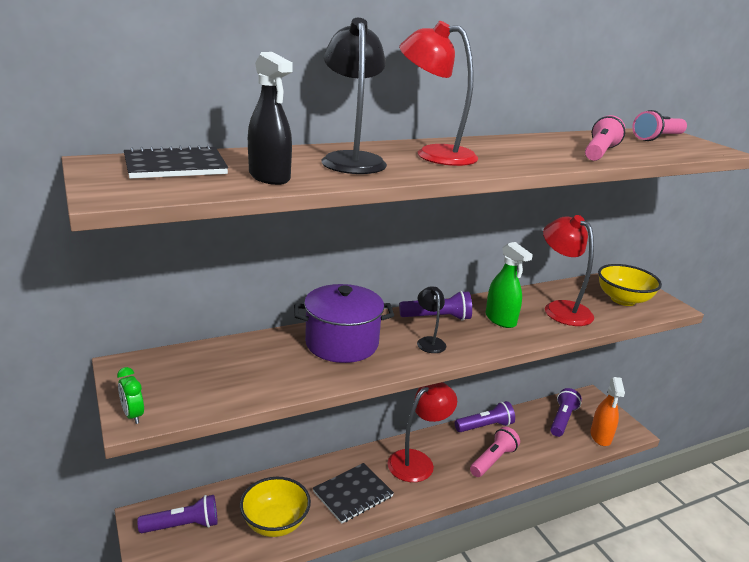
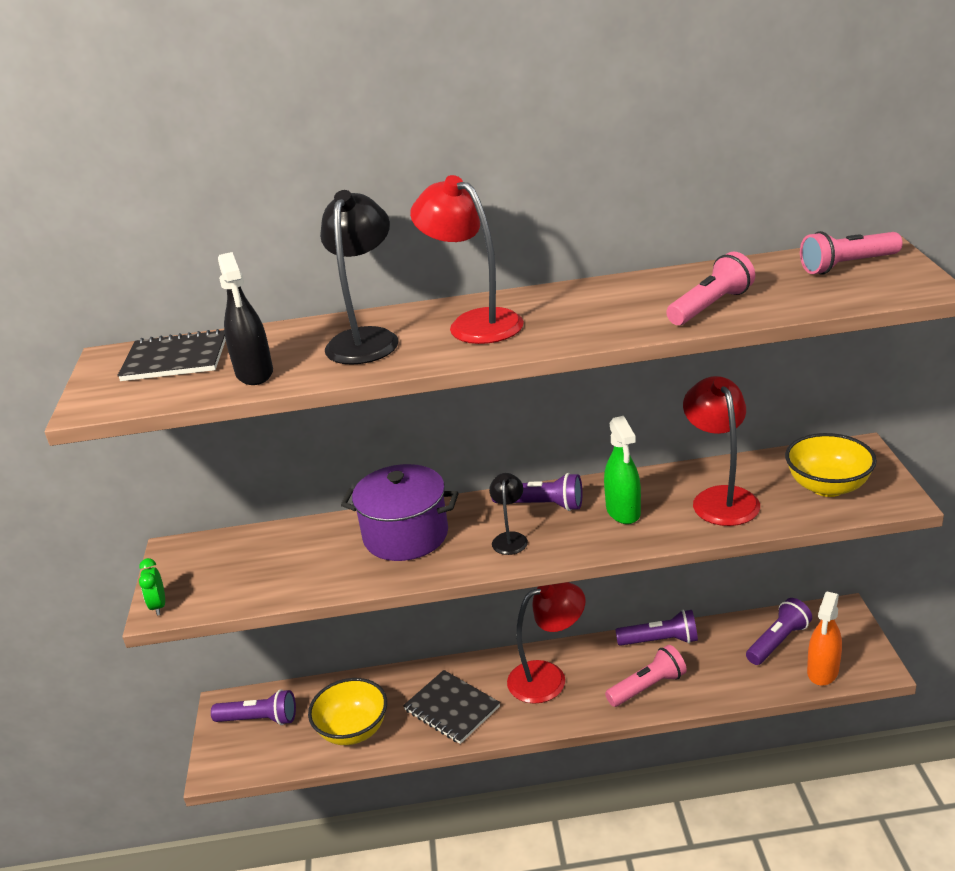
camera: 25 degrees right, 5 degrees up
(353, 494) = (452, 708): black notebook -> black notebook turned 60 degrees clockwise

